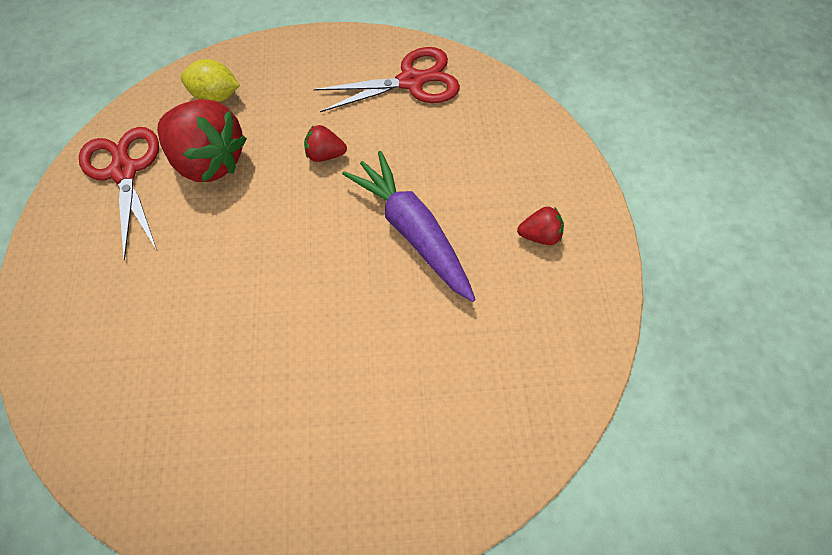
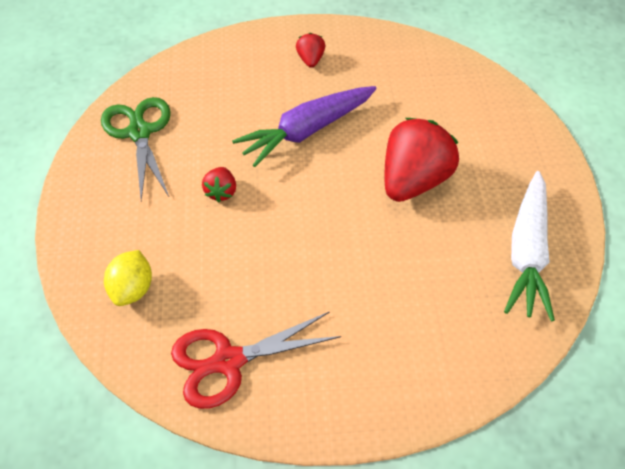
camera: 90 degrees left, 10 degrees down
(198, 474) = (527, 253): none -> white carrot
(208, 161) = (221, 285): red strawberry -> red strawberry (414, 181)
(411, 81) = (139, 132): red scissors -> green scissors

